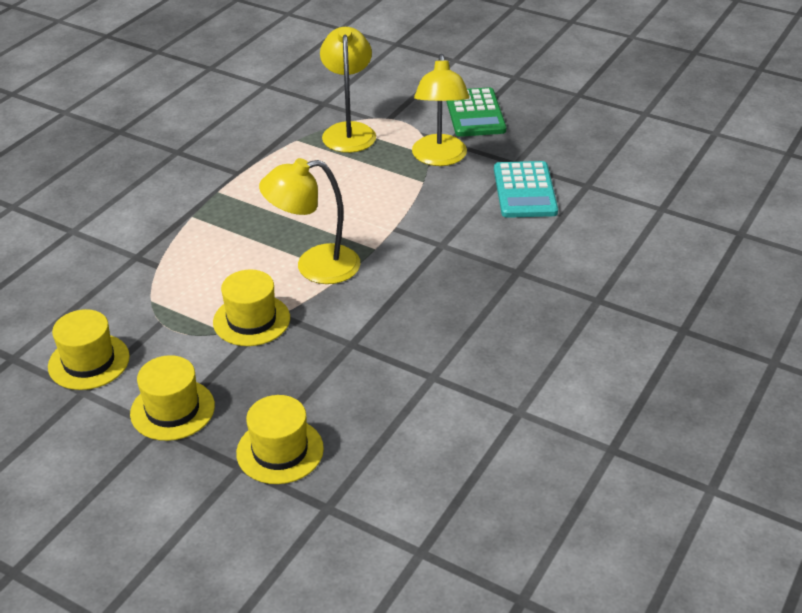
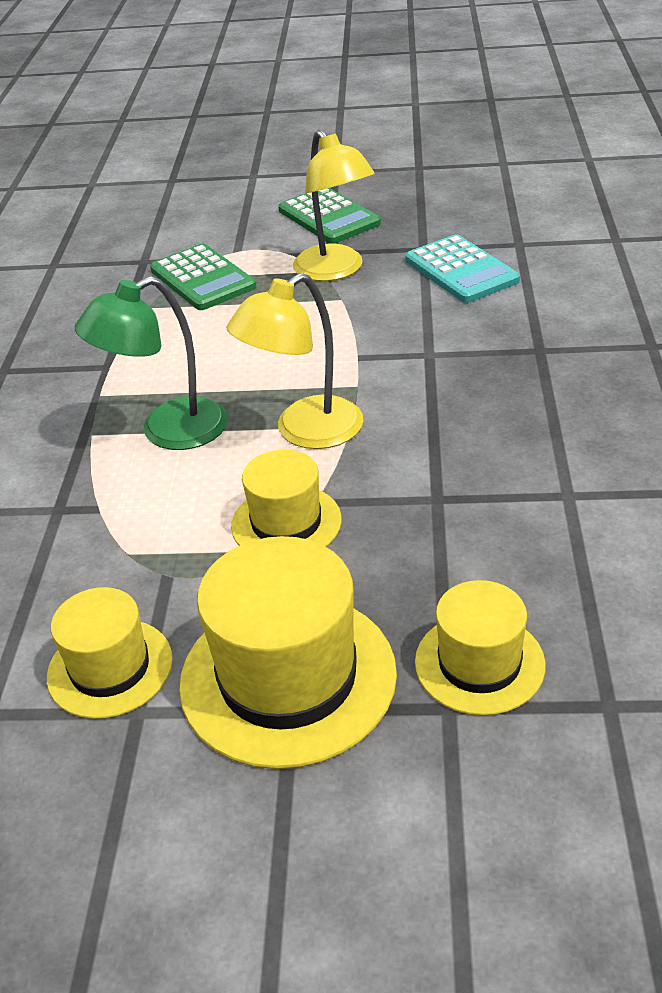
camera: 25 degrees left, 0 degrees up
(172, 409) = (288, 677): yellow hat -> yellow hat, size x1.69
(236, 232) = (168, 431): none -> green lamp
(349, 131) = (202, 279): yellow lamp -> green calculator

